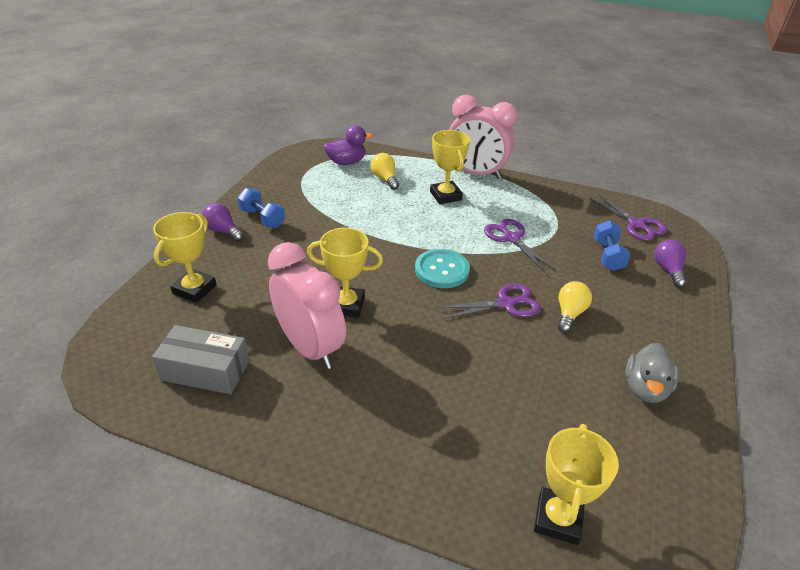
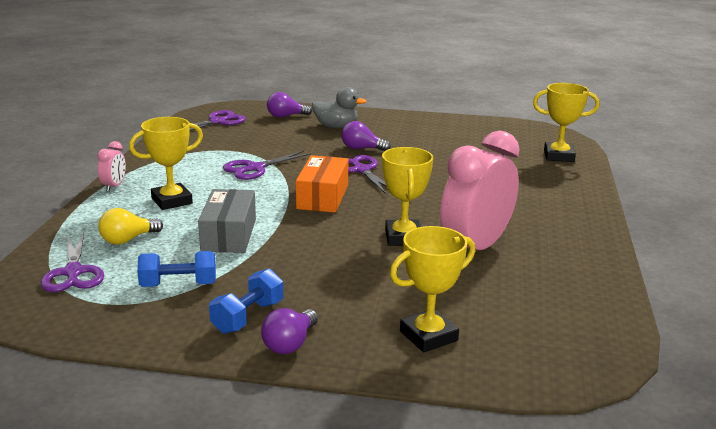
camera: 100 degrees left, 15 degrees down
(194, 289) = (428, 336): yellow trophy -> yellow trophy turned 45 degrees counterclockwise
(205, 370) = (546, 297): grey box -> grey box (229, 235)
(346, 162) = (73, 272): purple duck -> purple scissors
(442, 270) = (322, 197): turquoise button -> orange box
(476, 173) = (114, 186): pink clock -> pink clock, size x0.43
(569, 314) = (361, 148): yellow light bulb -> purple light bulb
(607, 255) = (272, 133): blue dumbbell -> blue dumbbell (178, 285)
(645, 389) = (430, 131): grey duck -> grey duck (336, 127)

